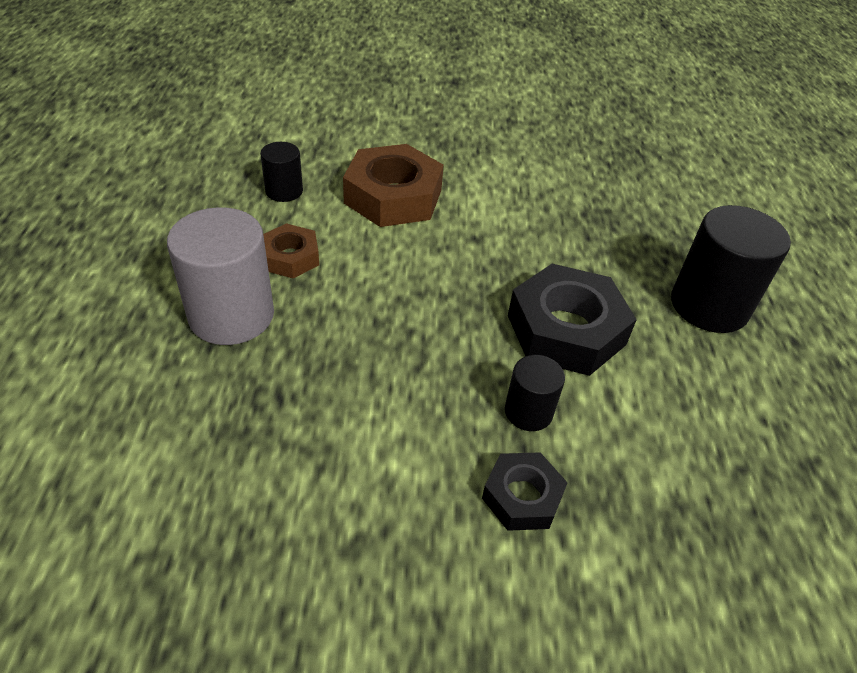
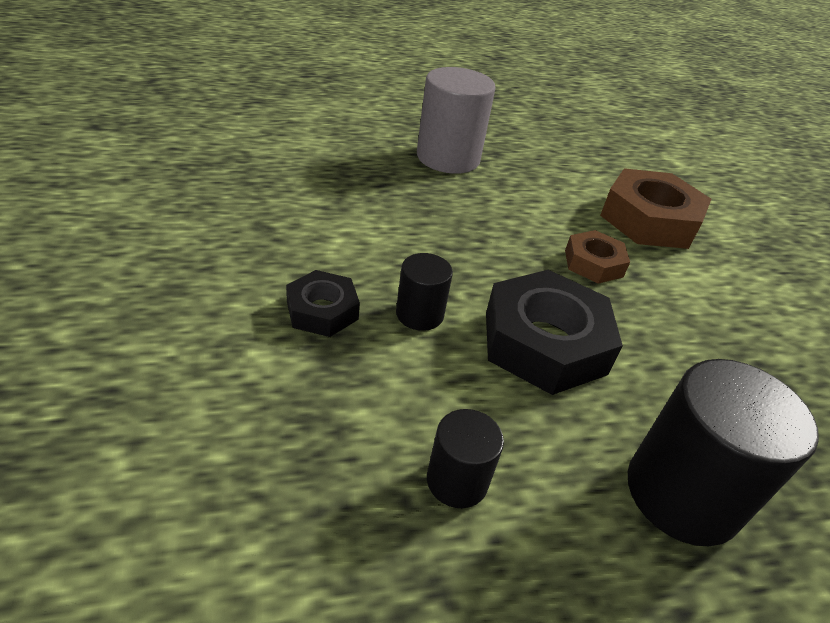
camera: 75 degrees right, 5 degrees down
(284, 191) = (601, 165): black cylinder -> black cylinder (457, 480)
(290, 257) = (525, 175): brown nut -> brown nut (593, 263)

